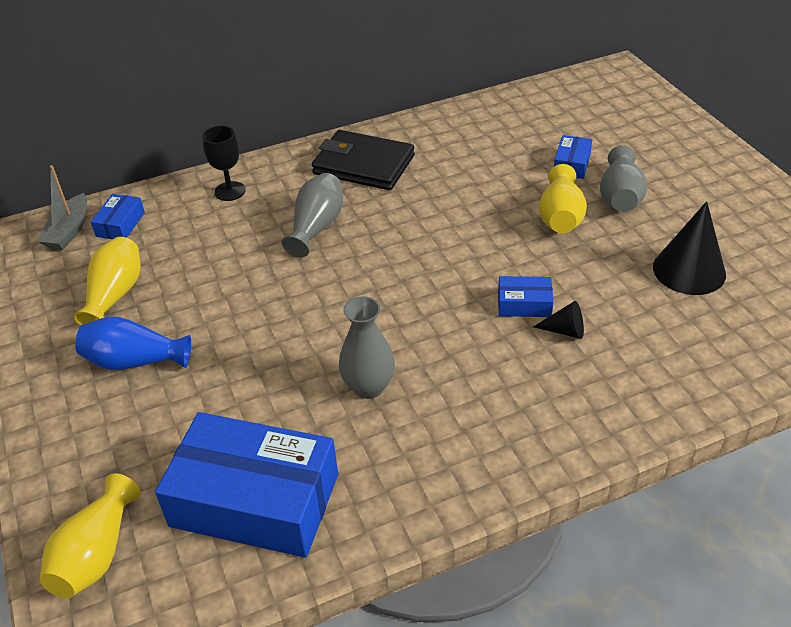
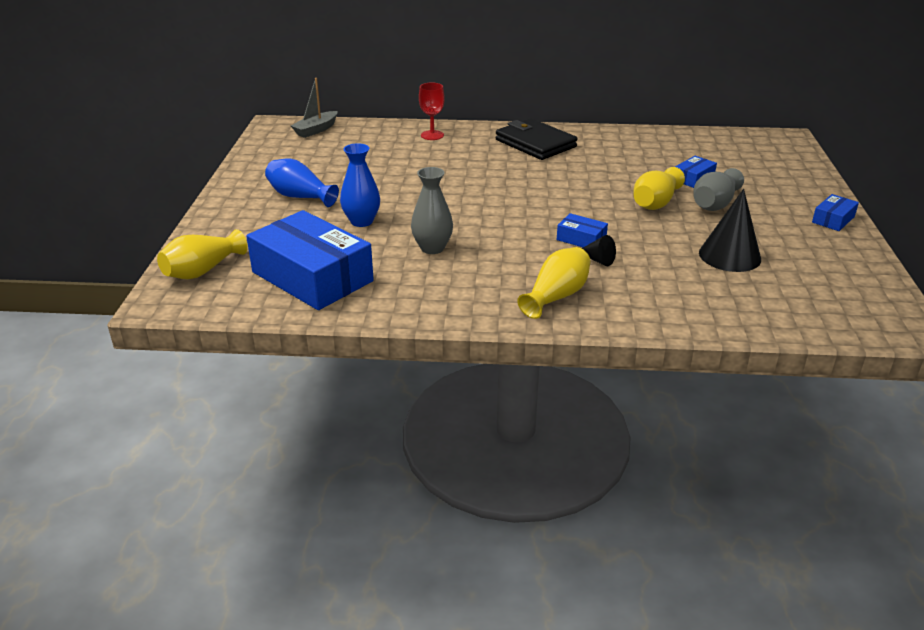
camera: 25 degrees right, 10 degrees down
(115, 295) = (316, 165): yellow vase -> yellow vase (556, 296)
(120, 224) = (349, 134): blue box -> blue box (833, 219)
(230, 191) = (432, 135): black goblet -> red goblet
(248, 375) = (361, 221): none -> blue vase
(316, 227) = (472, 165): grey vase -> none

